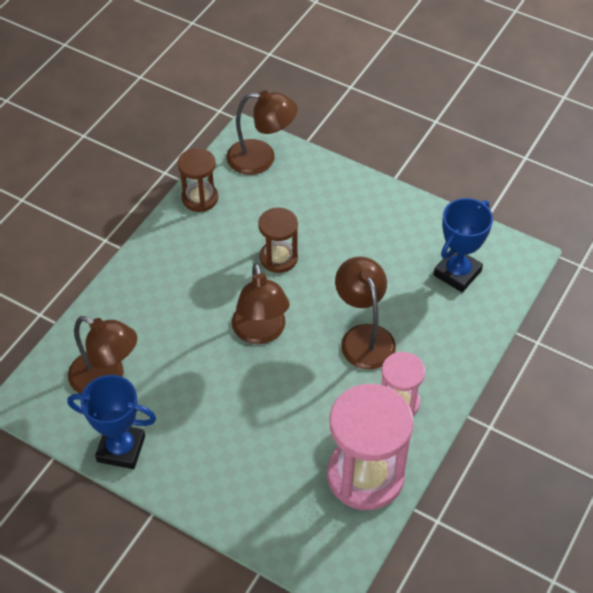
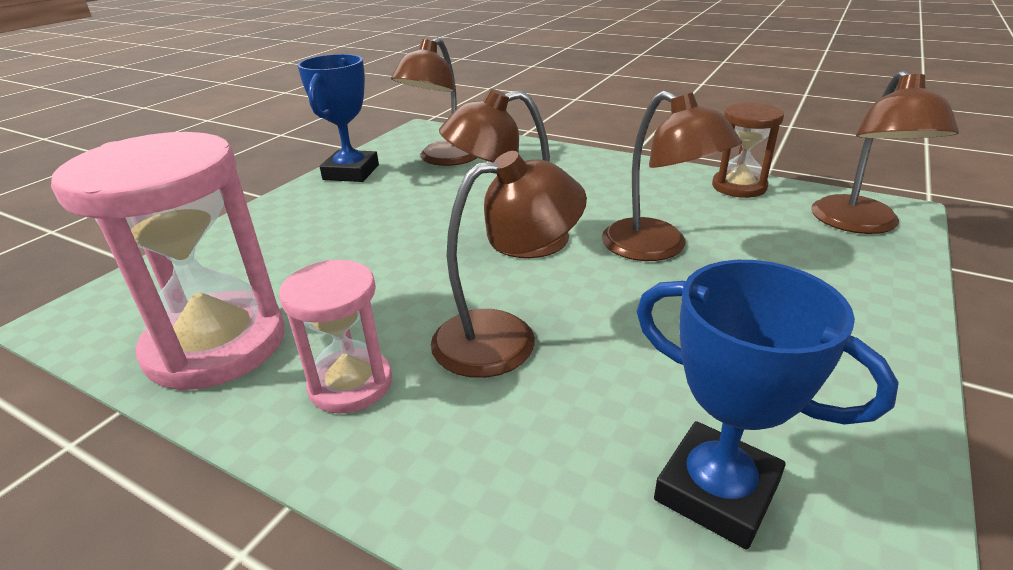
camera: 90 degrees right, 20 degrees down
(278, 258) = (657, 248): brown hourglass -> brown lamp

